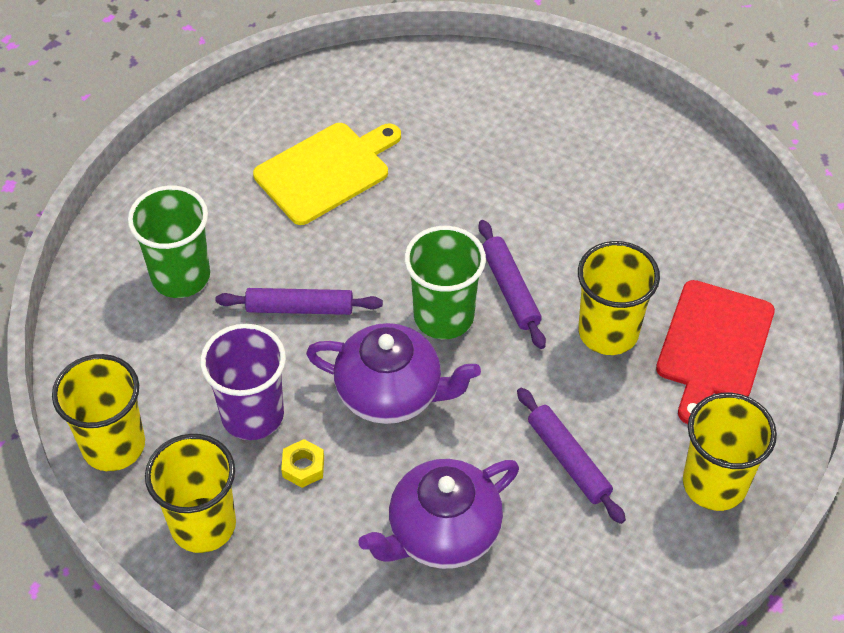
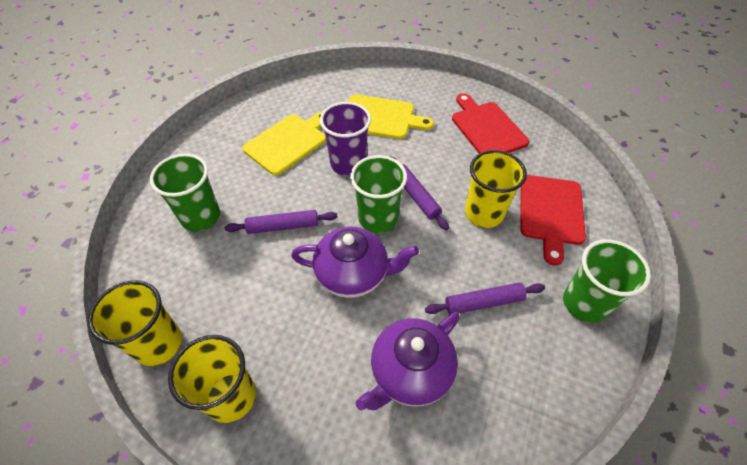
camera: 10 degrees left, 0 degrees up
(252, 415) = (259, 304): purple cup -> purple cup (348, 164)
(303, 467) = (301, 338): yellow nut -> none
(485, 147) = (381, 117): none -> yellow cutting board
(568, 460) = (483, 302): purple rolling pin -> purple rolling pin turned 60 degrees counterclockwise
(657, 189) = (487, 128): none -> red cutting board
(714, 484) = (584, 303): yellow cup -> green cup

